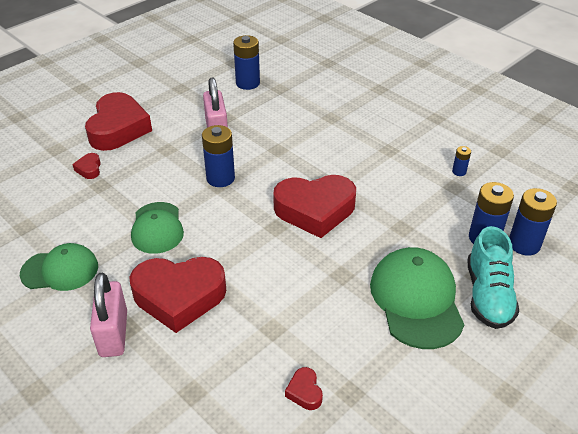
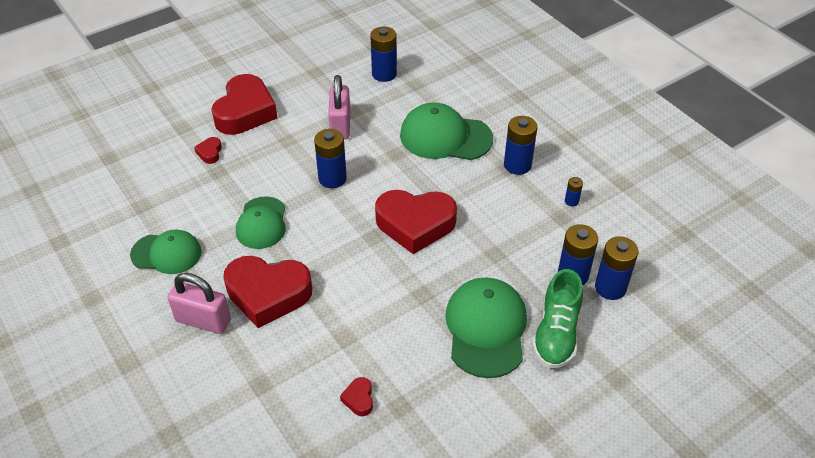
camera: 10 degrees right, 5 degrees up
(113, 333) = (203, 320): pink padlock -> pink padlock turned 75 degrees counterclockwise
(321, 130) = (445, 137): none -> green cap
(397, 146) = (517, 165): none -> blue battery
(488, 295) = (556, 334): turquoise shoe -> green shoe

